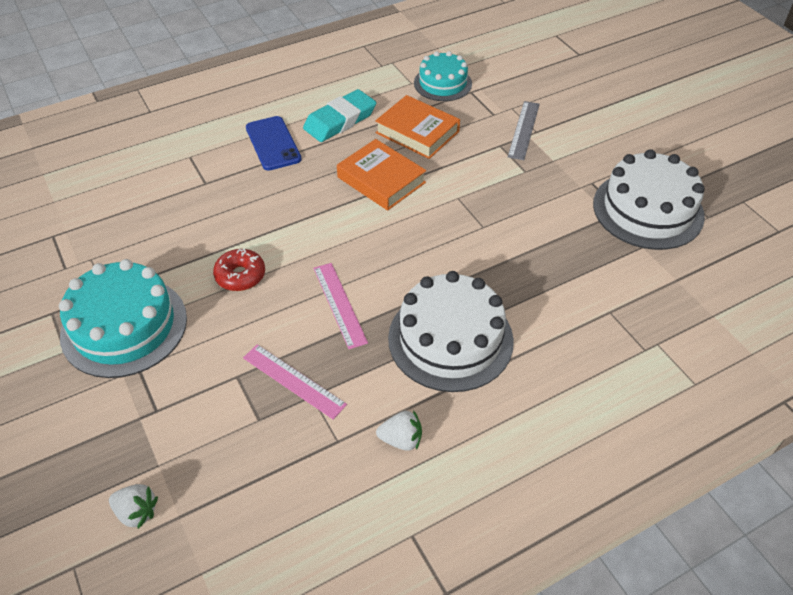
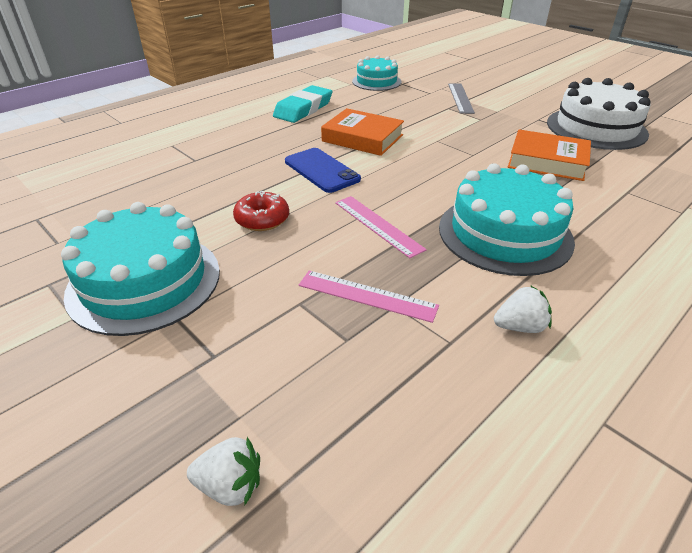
camera: 15 degrees left, 10 degrees down
(273, 143) = (250, 128): blue phone -> blue phone (321, 170)
(417, 132) = (374, 108): orange book -> orange book (547, 161)
(450, 339) = (504, 233): white cake -> turquoise cake

